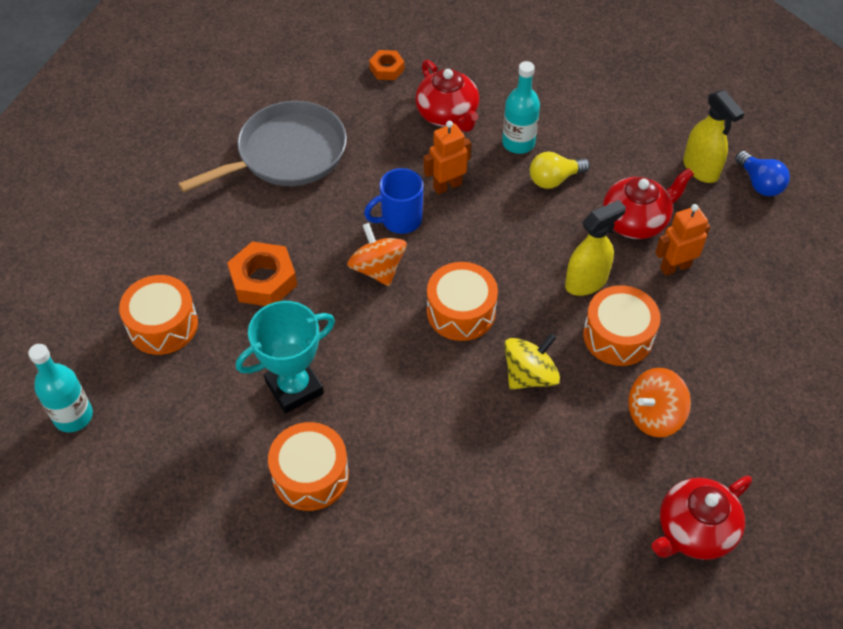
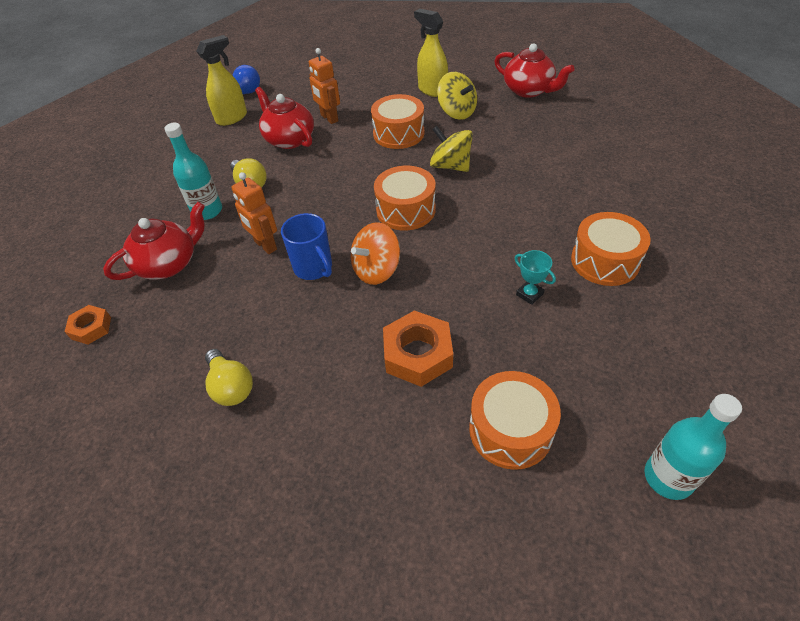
camera: 100 degrees left, 5 degrees down
(286, 154) = (231, 387): grey pan -> yellow light bulb
(294, 387) = (529, 294): turquoise trophy -> turquoise trophy, size x0.47
(586, 282) = (354, 153): yellow spray bottle -> yellow spray bottle (432, 90)
(654, 415) = (456, 112): orange spinning top -> yellow spinning top

